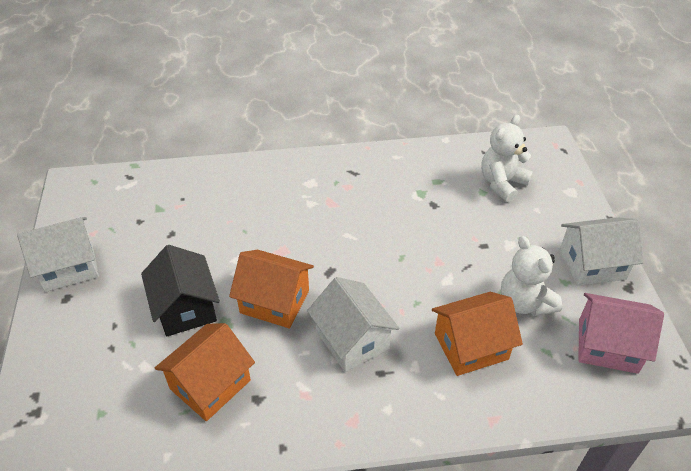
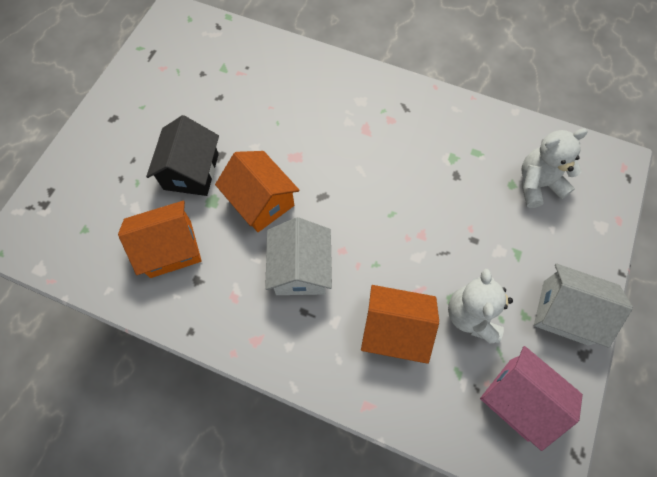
camera: 30 degrees right, 20 degrees up
(69, 267) = (129, 91): white house -> none

